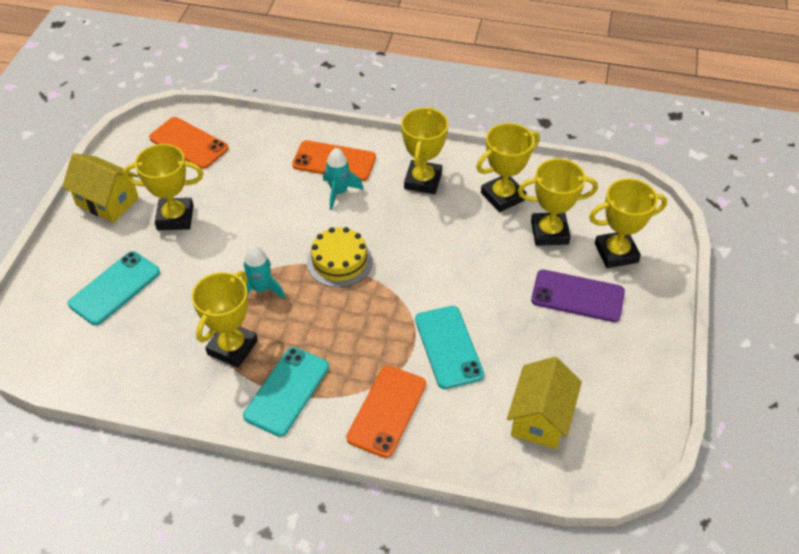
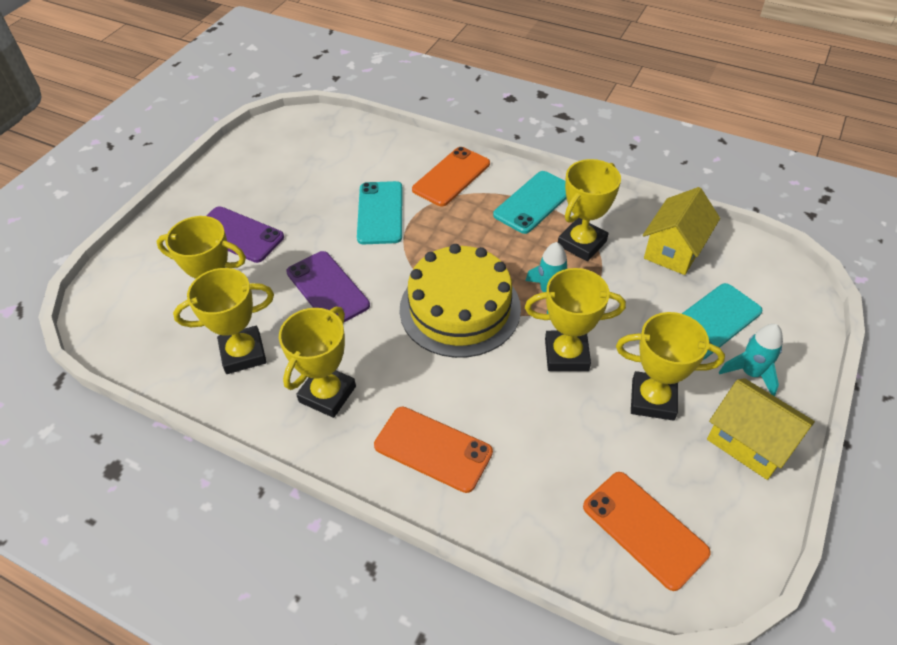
camera: 165 degrees left, 0 degrees up
(339, 192) = (438, 397): turquoise rocket -> turquoise rocket (750, 373)
(339, 261) = (460, 308): yellow cake -> yellow cake, size x1.64
(463, 258) = (327, 289): none -> purple phone
(540, 418) = (331, 155): yellow house -> yellow house (674, 250)
(616, 253) = (169, 267): yellow trophy -> yellow trophy (566, 355)

